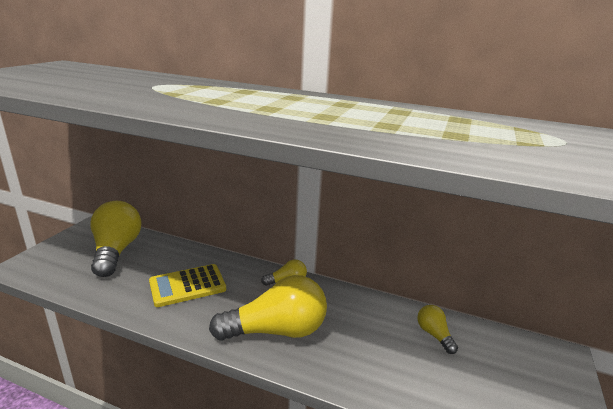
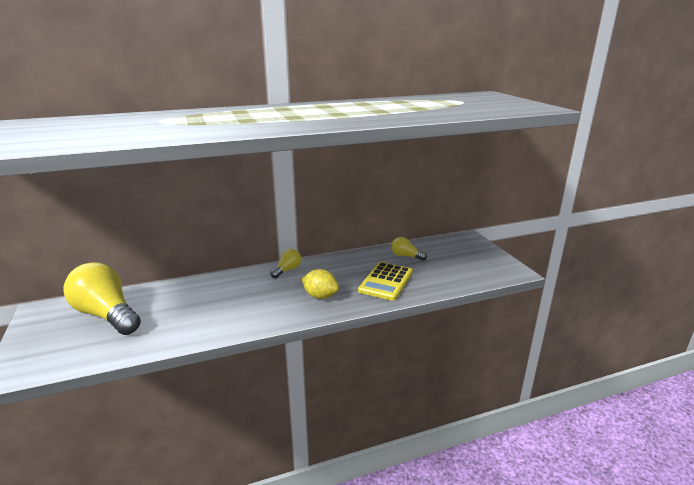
camera: 40 degrees left, 0 degrees up
(187, 286) = (217, 305): yellow calculator -> yellow calculator (386, 282)
(276, 331) = (320, 296): yellow light bulb -> yellow lemon

